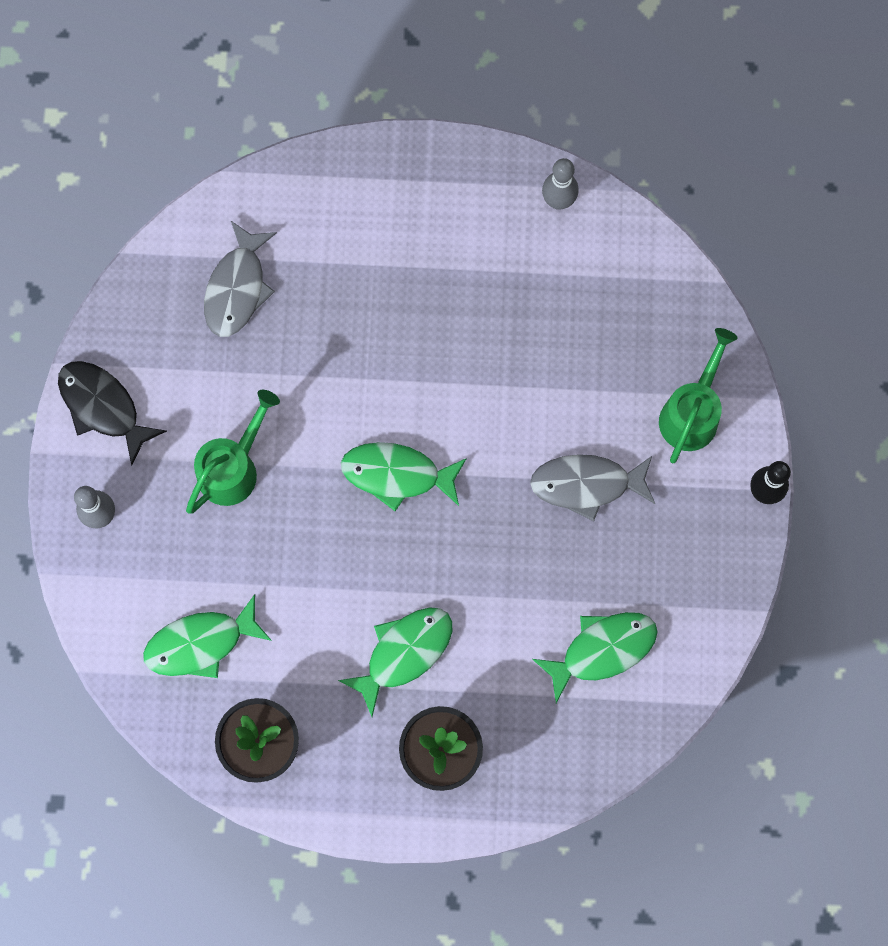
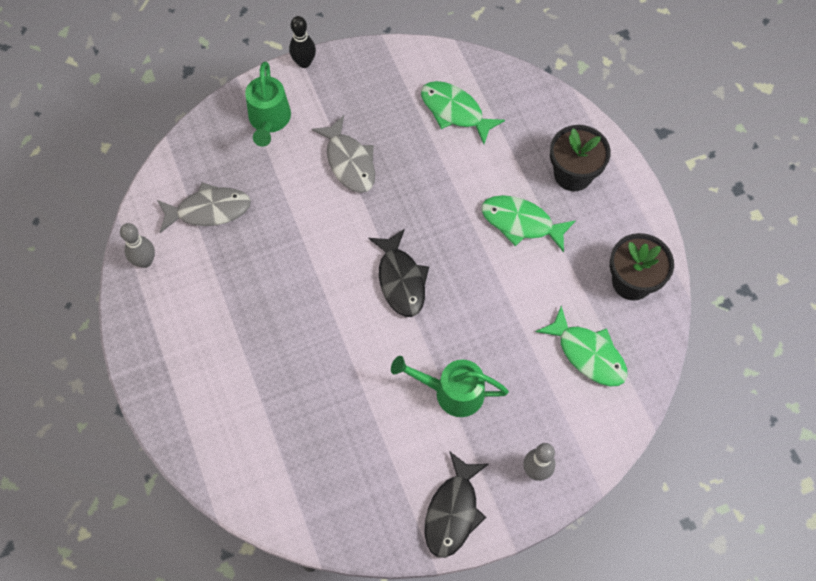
camera: 115 degrees left, 10 degrees down
(237, 288) = (310, 456): grey fish -> grey fish (209, 210)
(397, 474) = (401, 280): green fish -> black fish
(692, 413) = (269, 121): green watering can -> green watering can turned 90 degrees counterclockwise

